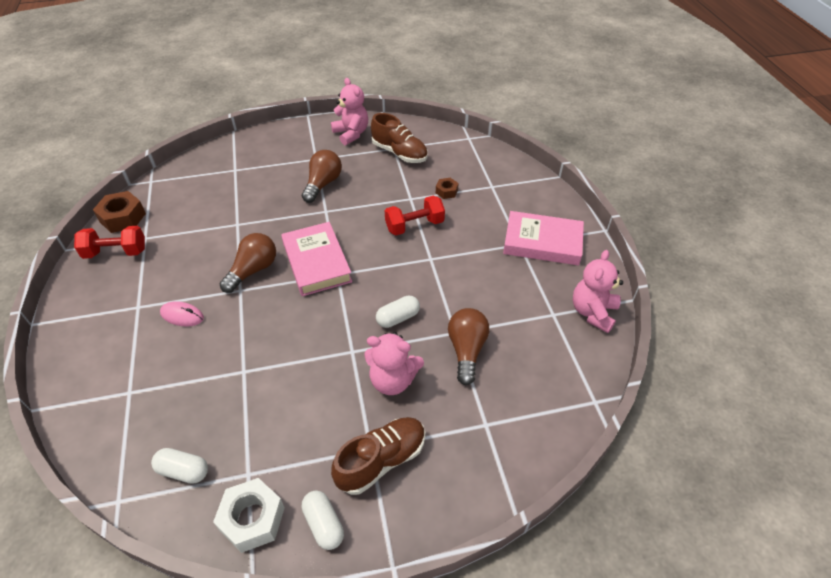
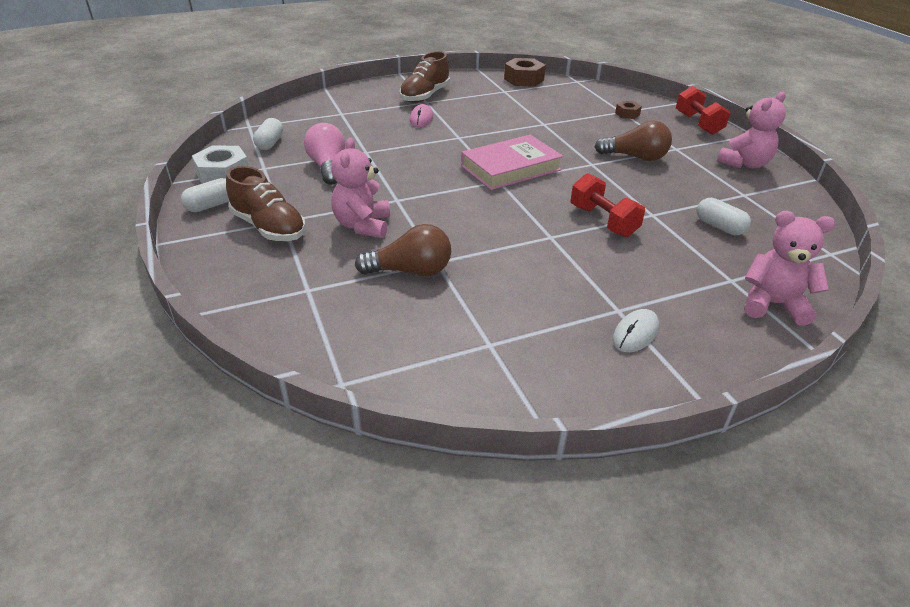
camera: 80 degrees right, 10 degrees down
(116, 252) = (482, 84): red dumbbell -> red dumbbell (698, 124)
(253, 270) = (486, 139): brown light bulb -> none
(267, 407) = (328, 167): none -> pink light bulb
(398, 318) = (448, 222): white capsule -> white capsule (719, 227)
(399, 153) = (737, 199): brown shoe -> brown shoe (425, 96)
(446, 191) = (688, 241): brown nut -> brown nut (627, 114)
(542, 242) = (635, 333): pink book -> white mouse
(593, 312) = (506, 387): pink teddy bear -> pink teddy bear (773, 304)

